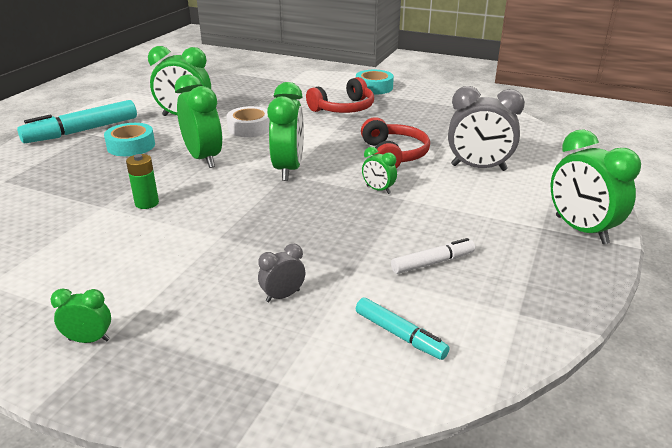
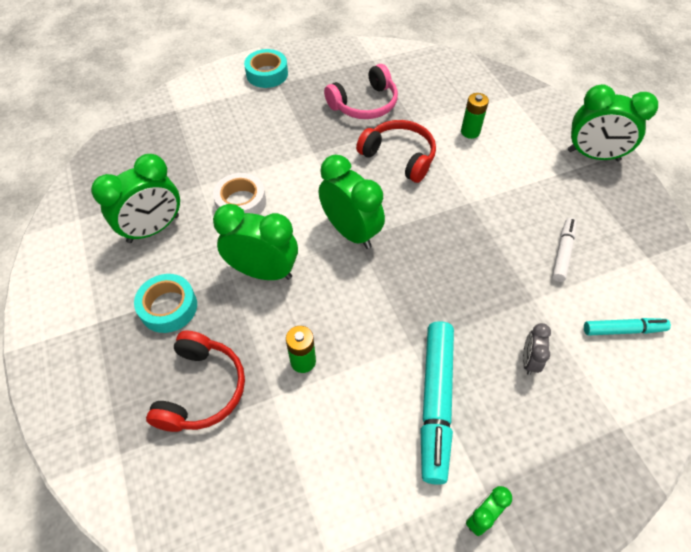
camera: 45 degrees left, 25 degrees up
(82, 131) = (77, 327): turquoise marker -> turquoise marker (435, 403)
(343, 108) = (282, 121): red headphones -> red headphones (201, 389)
(378, 190) = (442, 206): green clock -> none
(417, 123) = (364, 104): none -> pink headphones
(478, 168) = (470, 132): grey clock -> green battery

